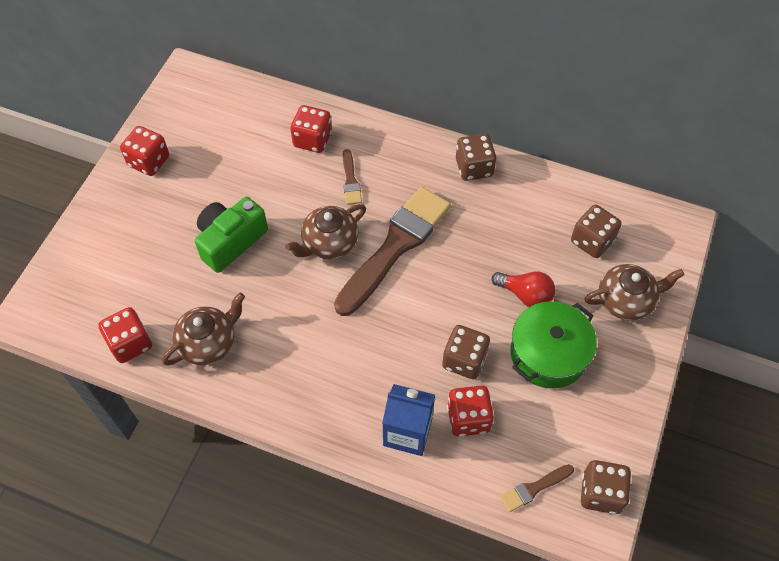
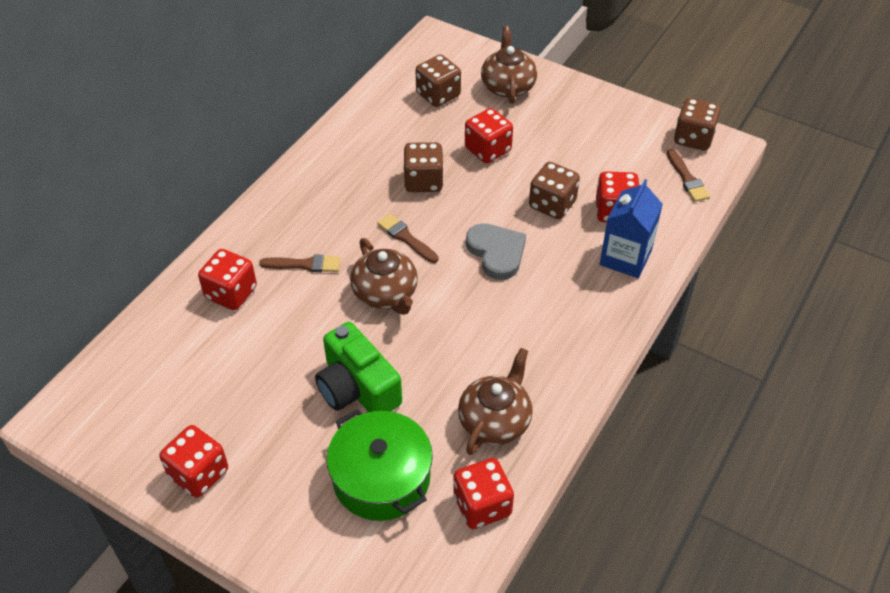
camera: 80 degrees left, 10 degrees down
(208, 342) = (495, 421): brown teapot -> brown teapot turned 60 degrees clockwise
(392, 320) = (496, 252): none -> grey heart
(395, 246) = (406, 238): brown brush -> brown brush, size x0.42
(474, 168) = (323, 161): brown dice -> brown dice (423, 181)
(525, 295) = (488, 150): red light bulb -> red dice
(548, 354) = (554, 145): green pot -> green pot (381, 478)

